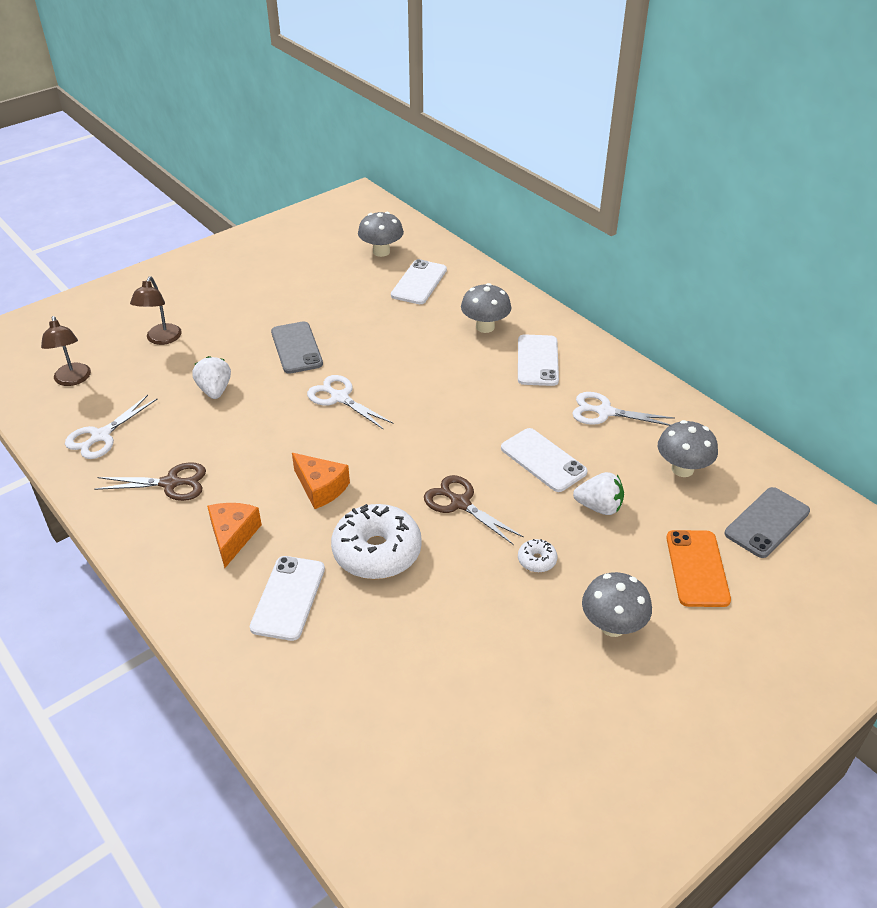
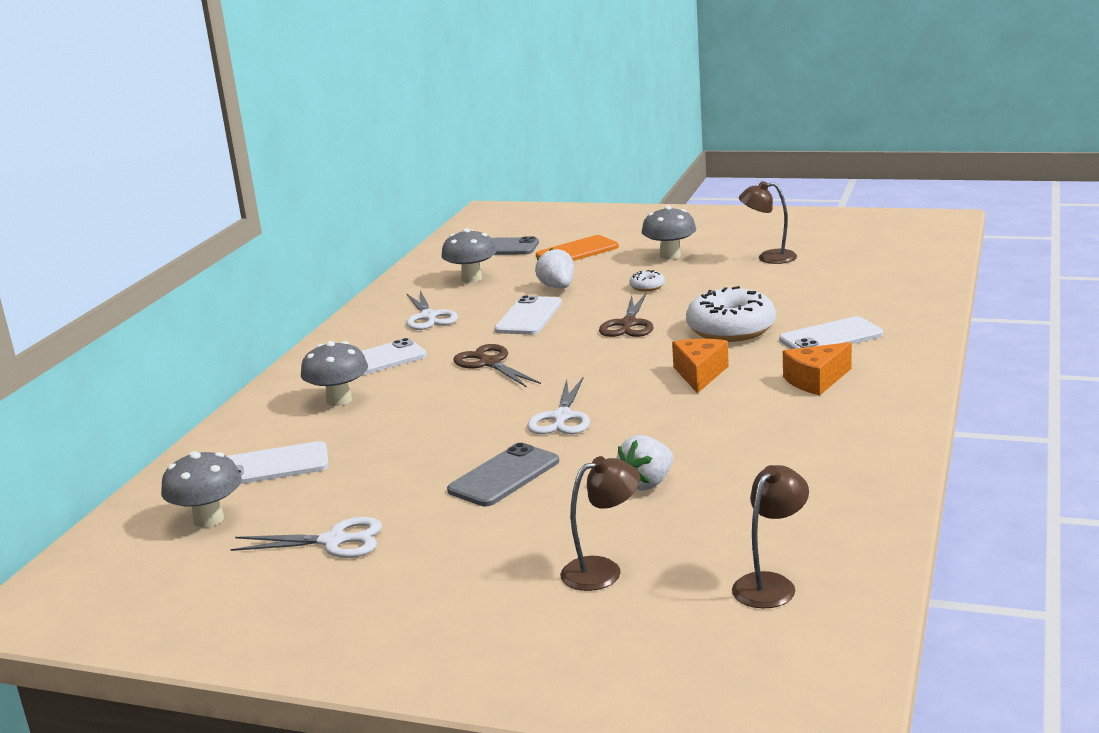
camera: 120 degrees left, 20 degrees down
(101, 436) = (820, 505): white scissors -> white scissors (333, 541)
(170, 483) = (811, 434): brown scissors -> brown scissors (490, 363)
(524, 696) = (769, 257): none -> brown lamp

